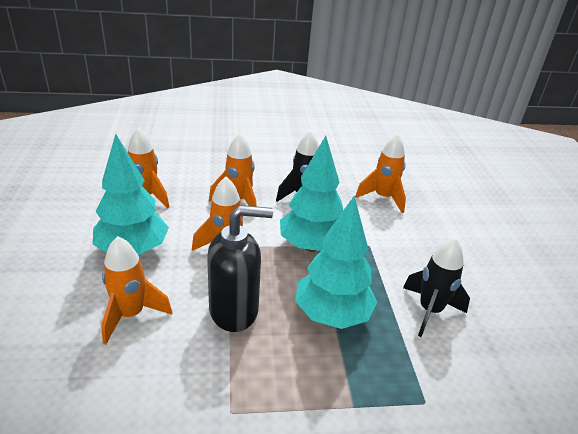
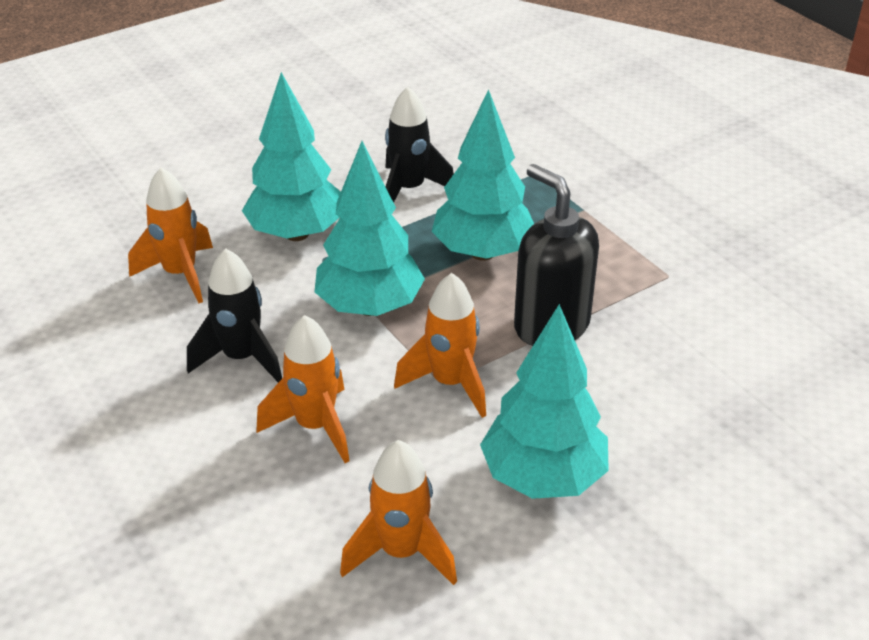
camera: 115 degrees left, 5 degrees up
(131, 315) = (645, 406): orange rocket -> none
(400, 244) = (296, 233): none -> turquoise tree

